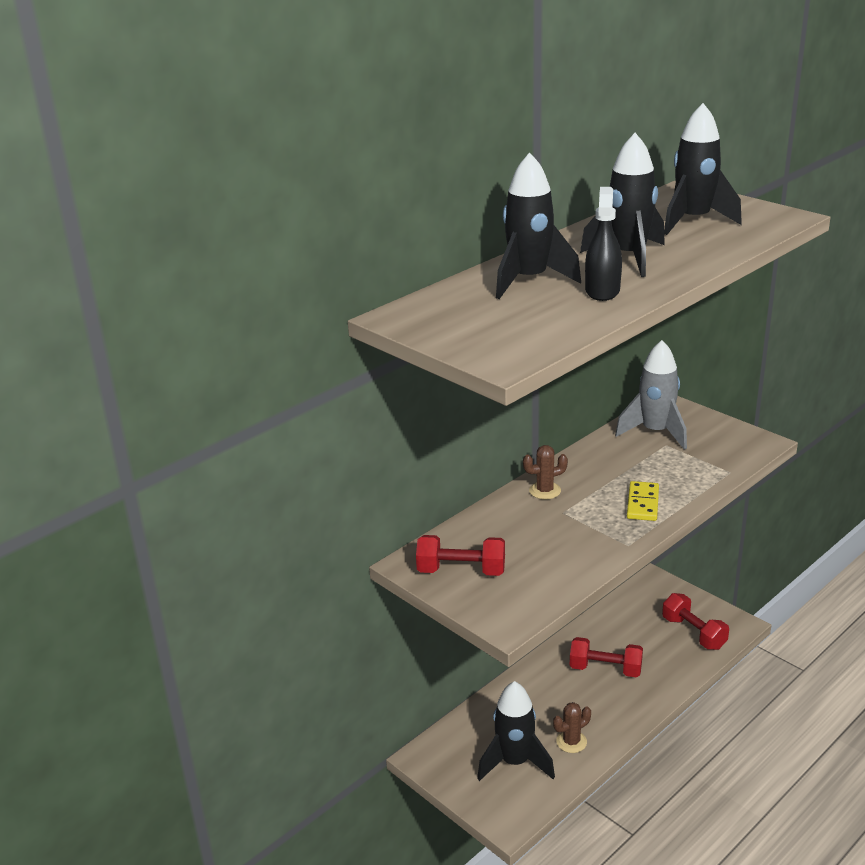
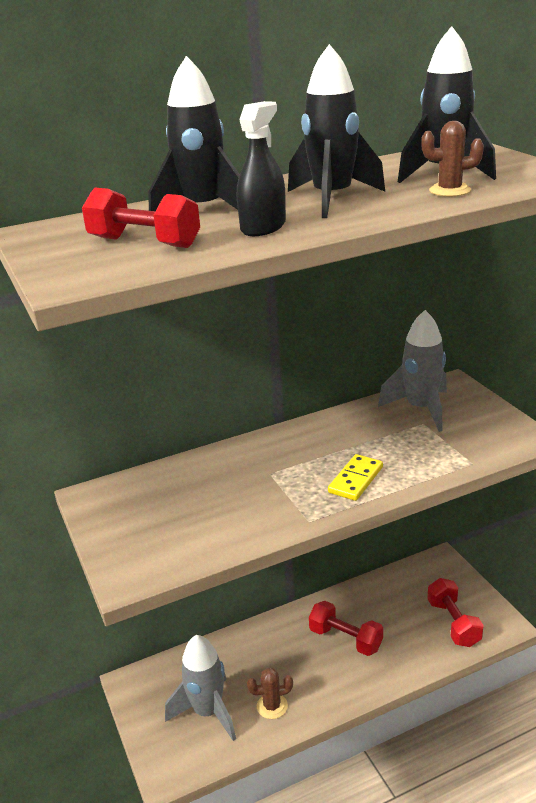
camera: 20 degrees right, 0 degrees up
(461, 571) = (128, 513): red dumbbell -> red dumbbell (144, 242)
(515, 762) = (208, 712): black rocket -> grey rocket
(545, 491) = (268, 448): brown cactus -> brown cactus (449, 190)

